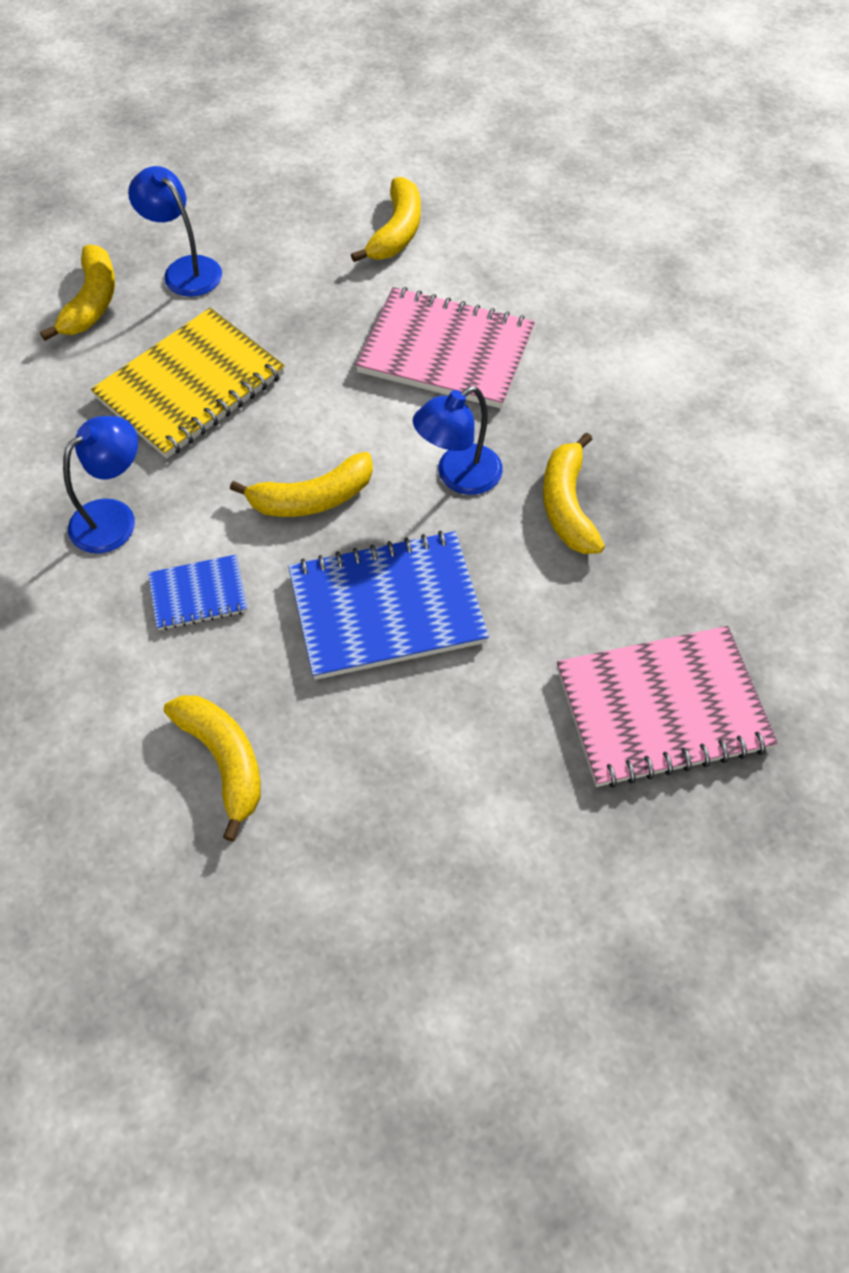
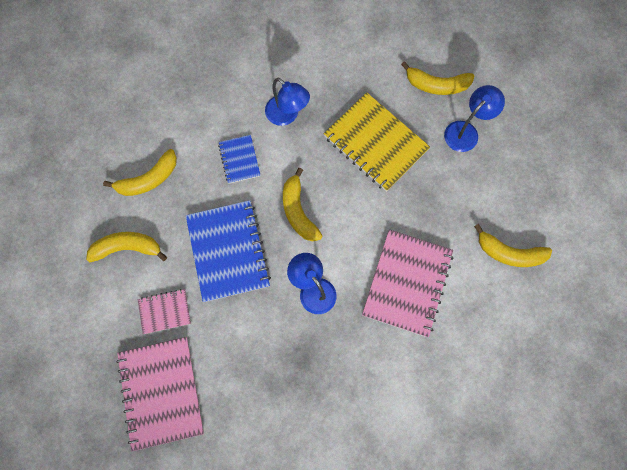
camera: 90 degrees right, 15 degrees up
(507, 712) = (165, 311): none -> pink notebook
(567, 505) = (292, 350): yellow banana -> yellow banana (127, 248)

